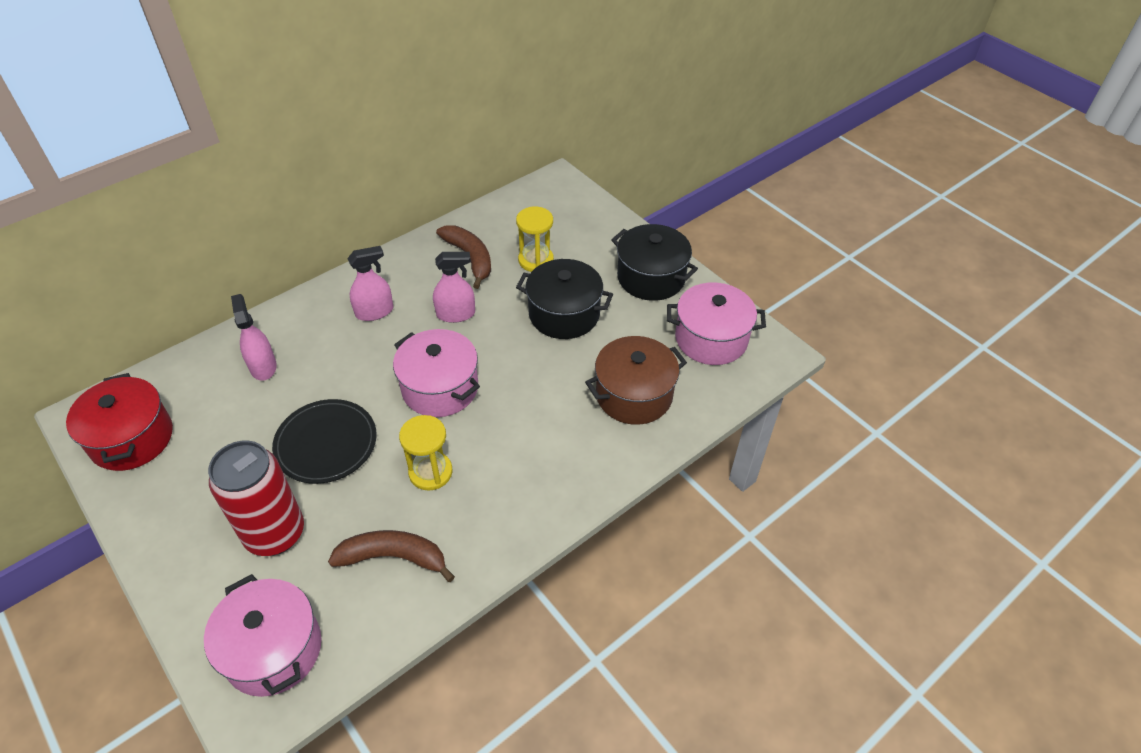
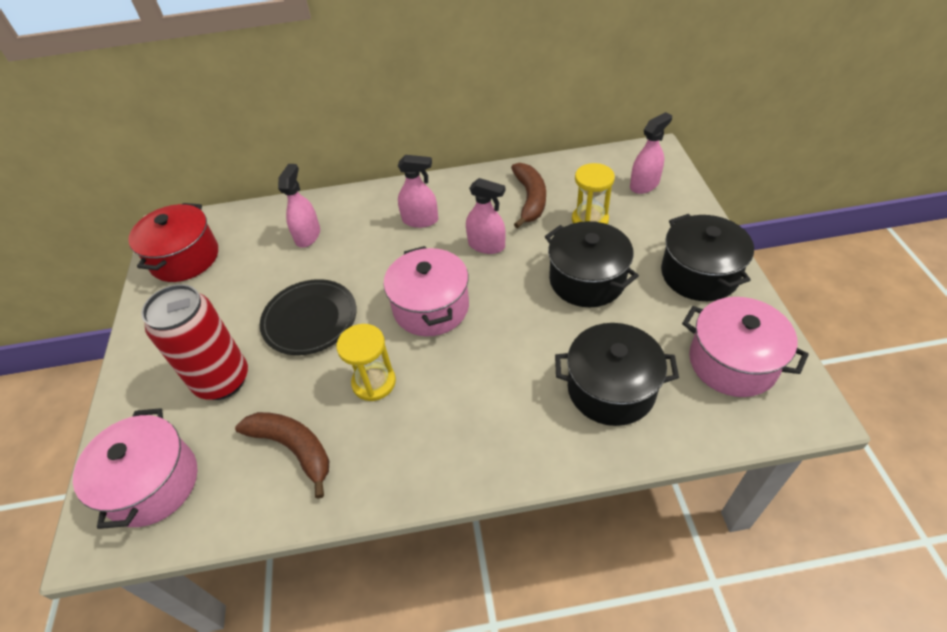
camera: 35 degrees right, 0 degrees up
(564, 213) = (644, 185): none -> pink spray bottle
(634, 395) = (611, 389): brown pot -> black pot

